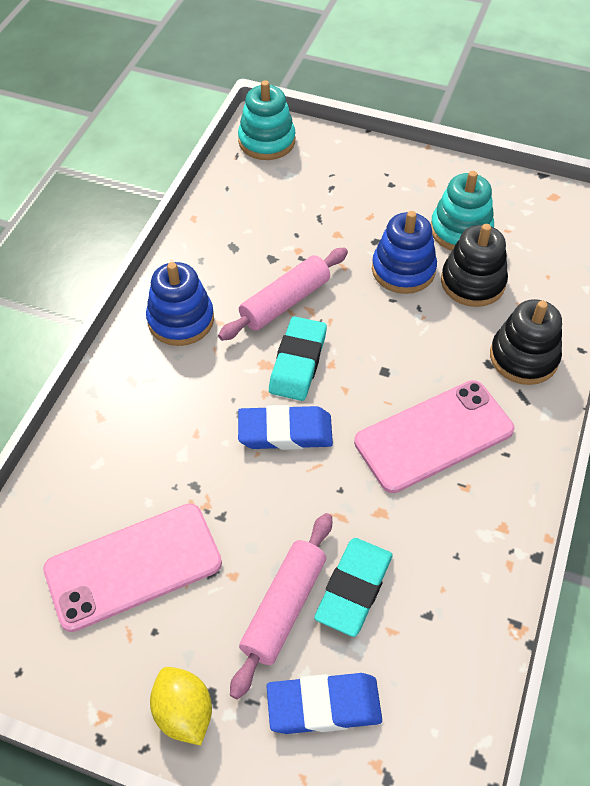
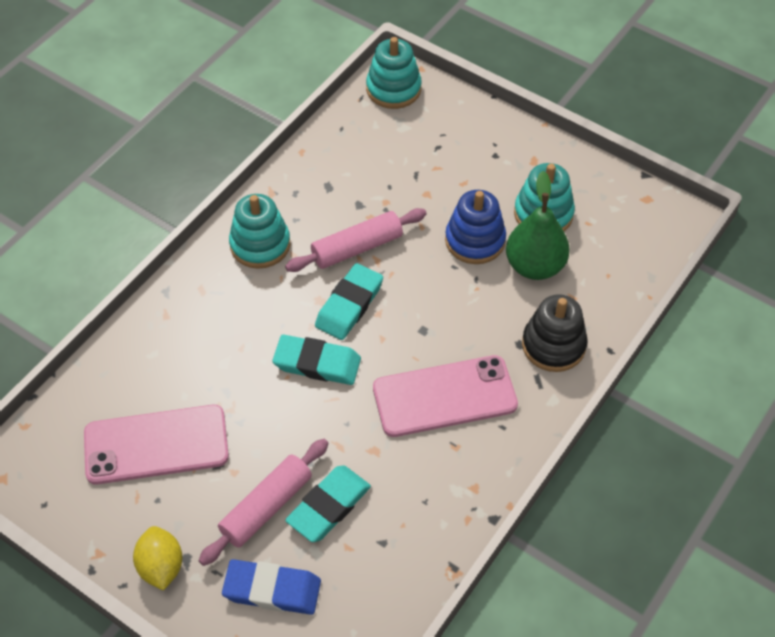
camera: 15 degrees right, 0 degrees up
(181, 320) = (260, 245): blue stacking toy -> turquoise stacking toy
(285, 431) = (317, 363): blue eraser -> turquoise eraser
(472, 282) = (534, 266): black stacking toy -> green pear

